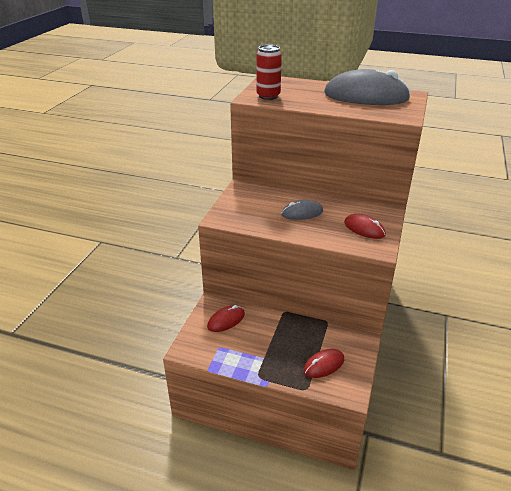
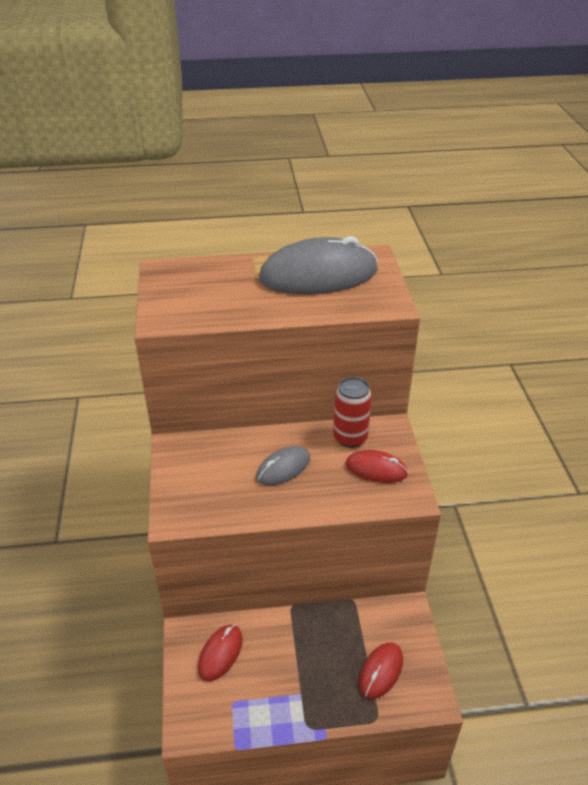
camera: 25 degrees left, 5 degrees up
(268, 96) = (184, 309): red can -> red can (350, 438)

